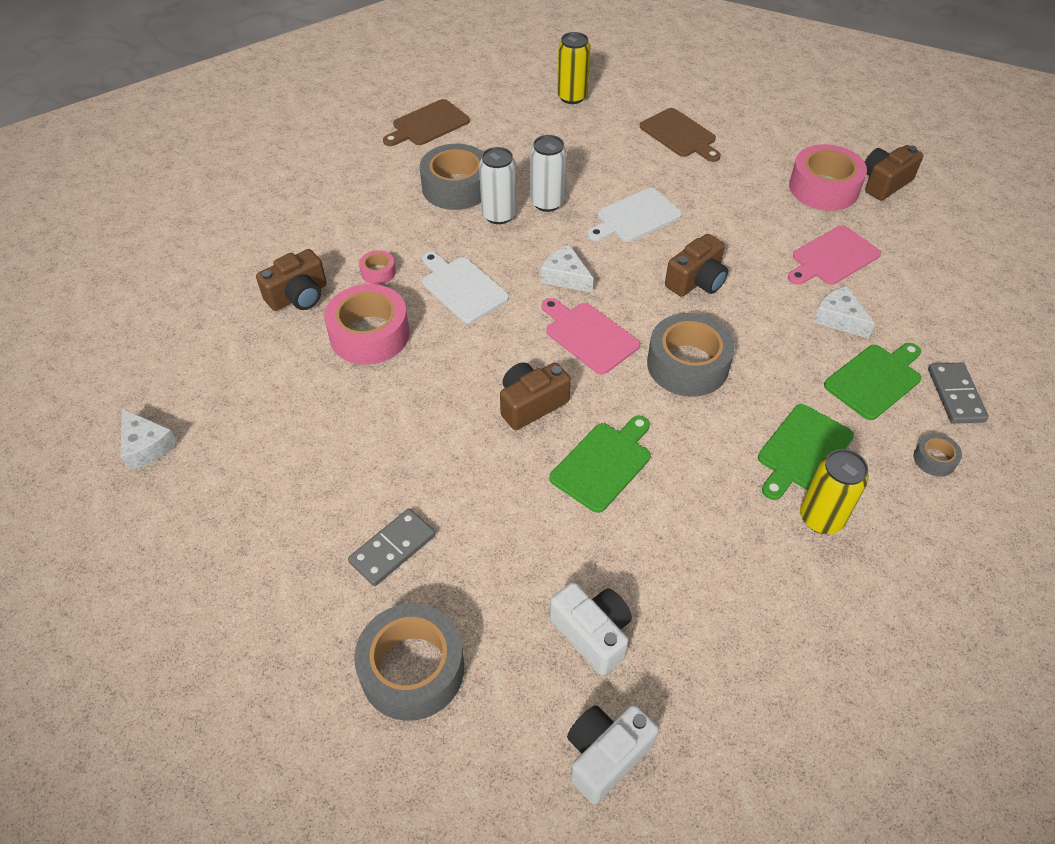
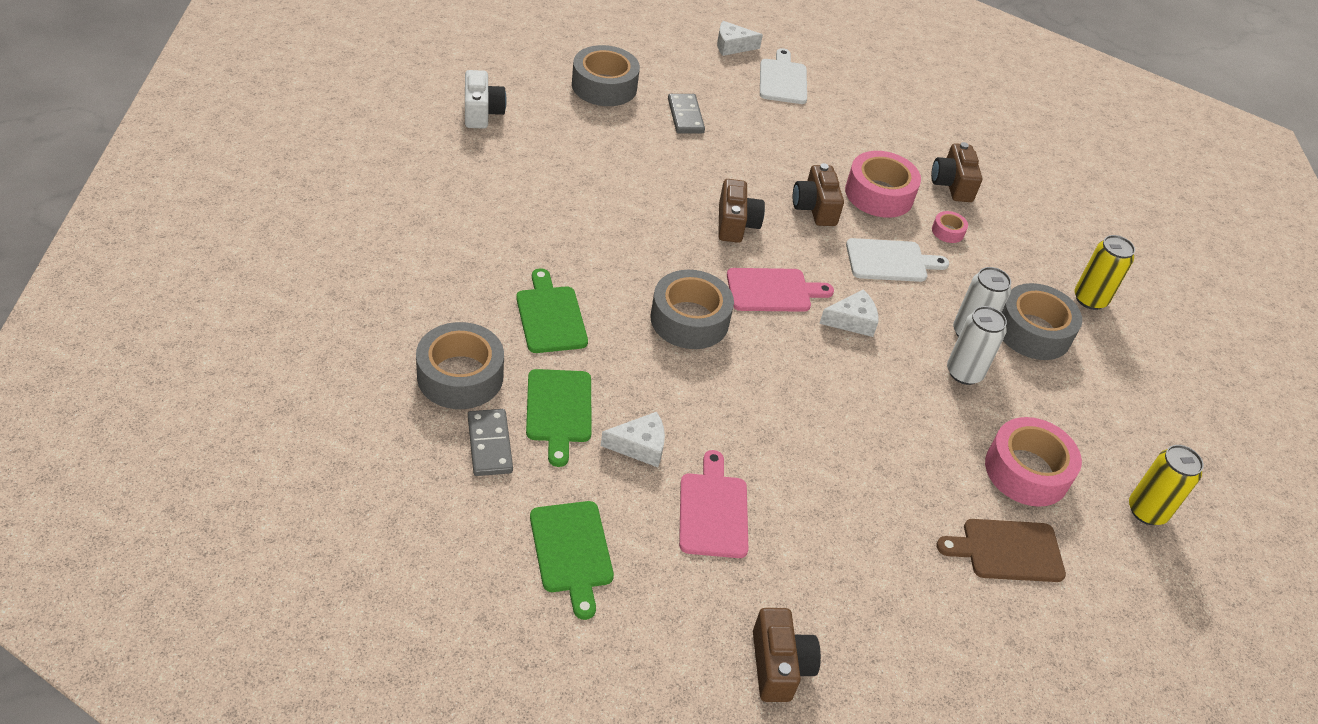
camera: 120 degrees right, 5 degrees down
(146, 446) = (859, 76): white cheese -> white cheese (732, 46)
(428, 124) = (1157, 371): brown cutting board -> none
(592, 634) = (546, 147): white camera -> none
(604, 464) = (650, 222): green cutting board -> green cutting board (571, 552)
(635, 217) = (894, 416): white cutting board -> white cutting board (783, 80)
(696, 281) = (773, 393): brown camera -> brown camera (815, 208)
(821, 518) = (495, 282): yellow can -> yellow can (1090, 299)
(823, 188) = (817, 599): pink tape -> pink tape (1026, 471)
(934, 459) = (460, 376): grey tape -> grey tape, size x2.16
(956, 395) = (489, 444): grey domino -> grey domino turned 45 degrees clockwise

